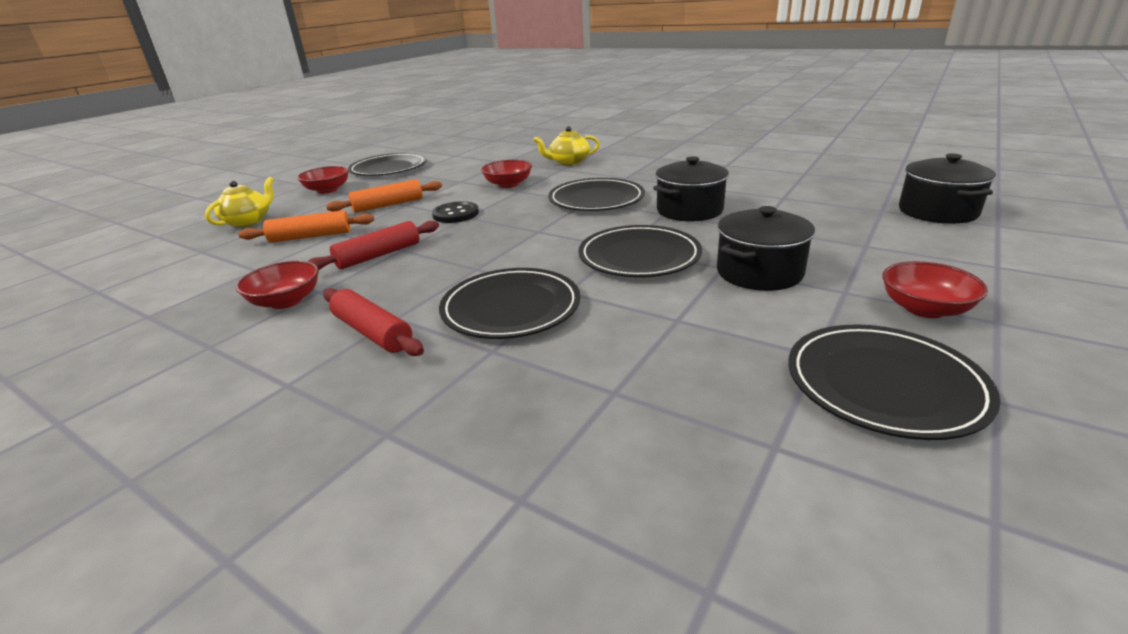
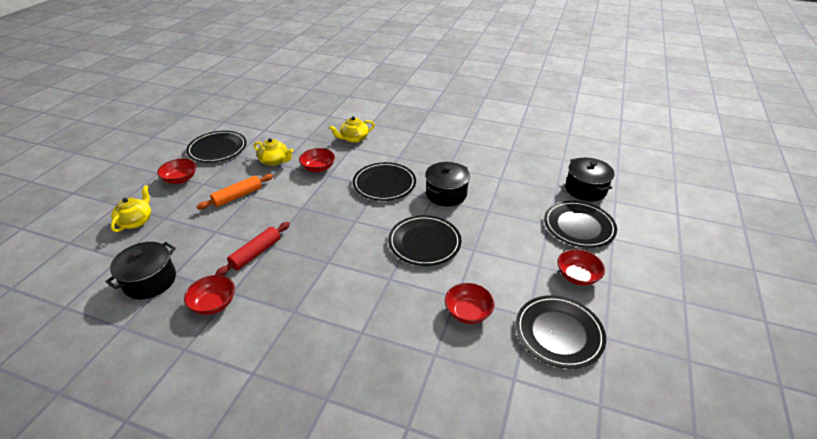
camera: 15 degrees left, 10 degrees up
(311, 236) = (196, 236): orange rolling pin -> none
(372, 332) = (284, 326): red rolling pin -> none
(454, 178) = (275, 161): none -> yellow teapot
(455, 214) = (292, 205): black button -> none
(511, 308) = (361, 296): black plate -> black plate (579, 226)
(695, 340) = (468, 312): none -> red bowl
(759, 272) = (494, 253): black pot -> black pot (150, 281)

